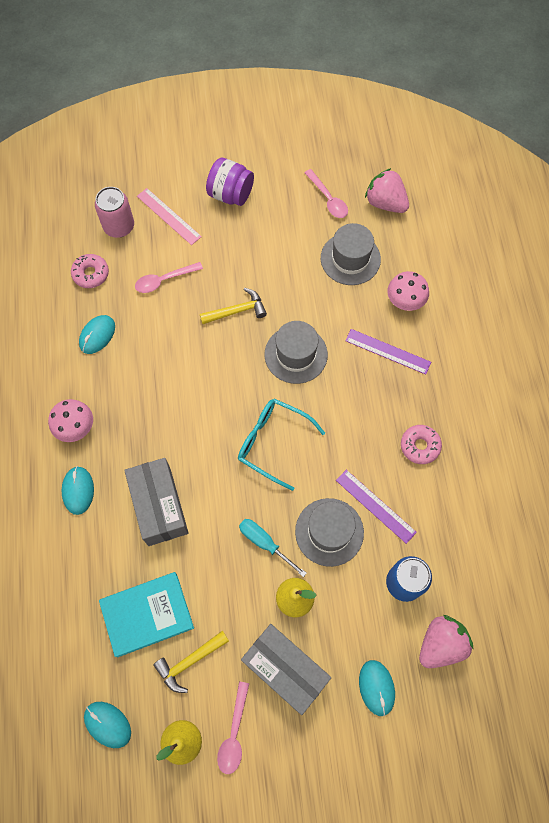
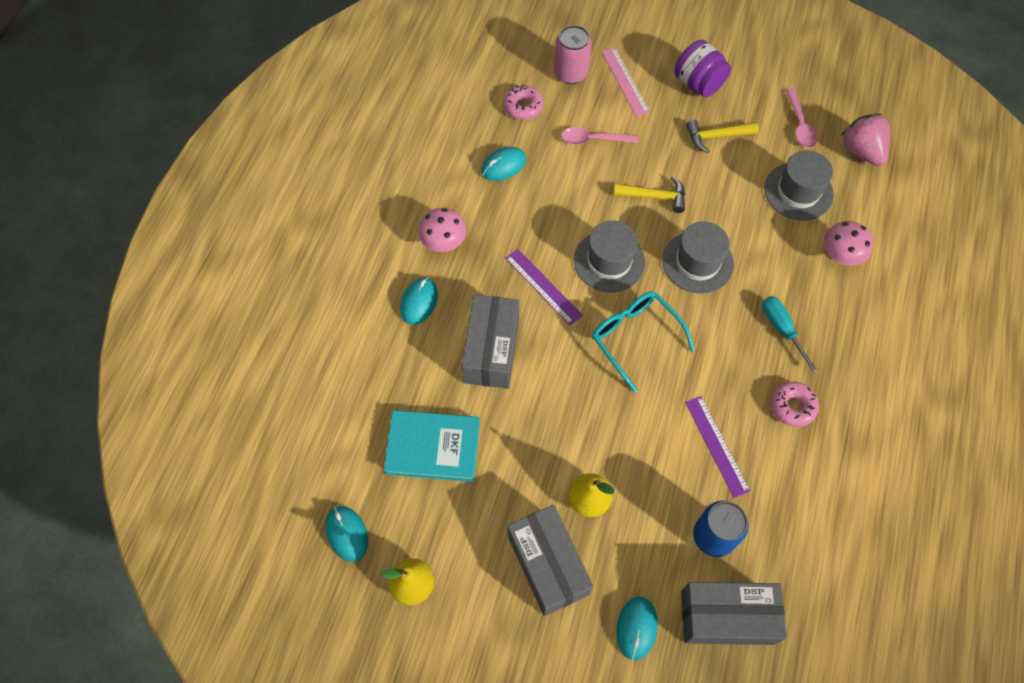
camera: 25 degrees right, 5 degrees down
(189, 662) = (454, 512): yellow hammer -> yellow hammer (716, 136)
(234, 733) = (467, 602): pink spoon -> none
(265, 543) = (583, 432): turquoise screwdriver -> turquoise screwdriver (782, 329)
(329, 532) = (655, 450): grey hat -> grey hat (609, 261)
(388, 351) = (799, 298): purple ruler -> purple ruler (543, 286)
(441, 644) = (727, 617): pink strawberry -> grey box

